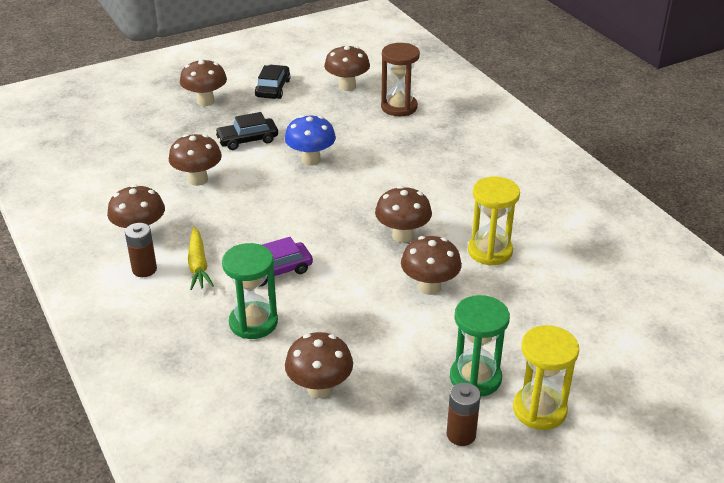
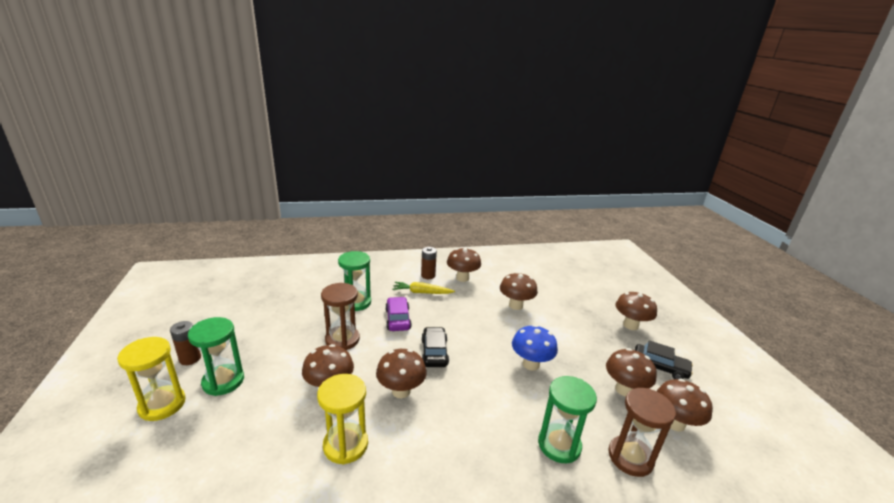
camera: 105 degrees right, 10 degrees down
(247, 140) = (567, 336): black car -> black car (434, 352)
(320, 388) = (283, 314): brown mushroom -> brown mushroom (624, 389)
(344, 306) = (342, 339): none -> brown hourglass
(409, 139) = (559, 445): none -> green hourglass

